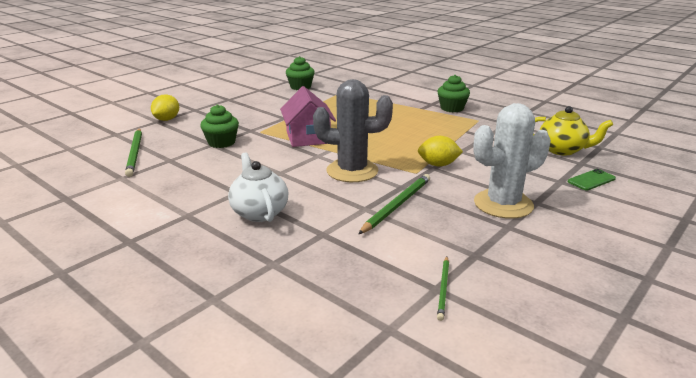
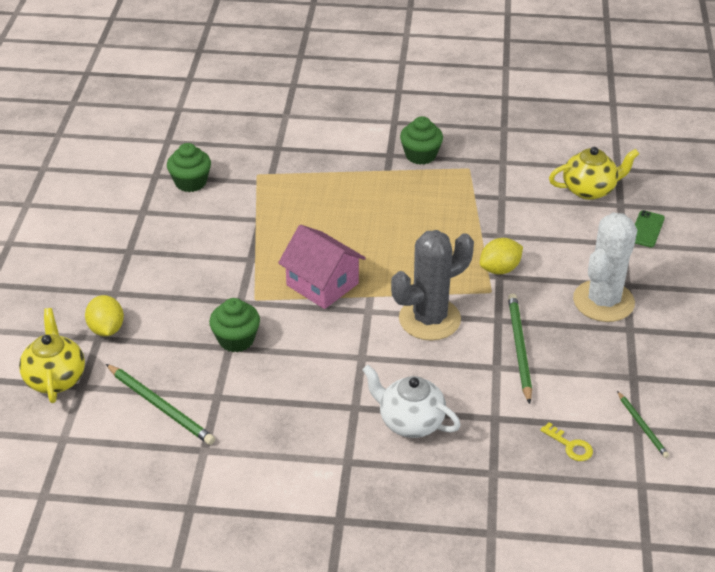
camera: 35 degrees left, 15 degrees up
(110, 127) = (55, 378): none -> yellow teapot
(359, 274) = (570, 446): none -> yellow key

